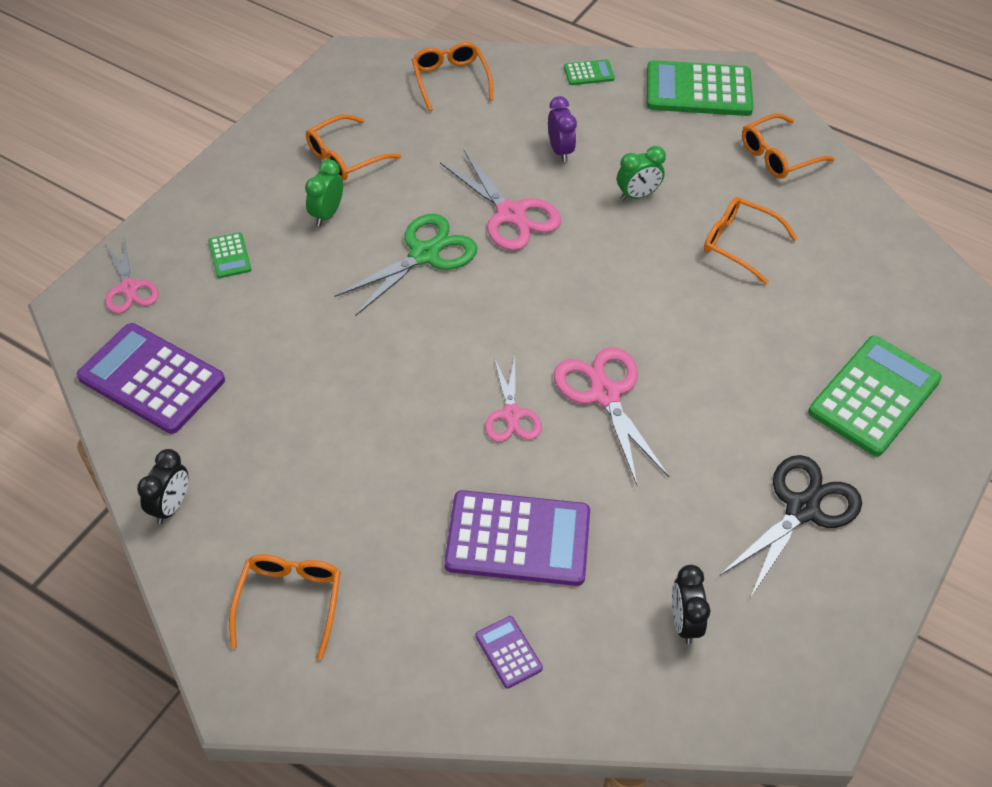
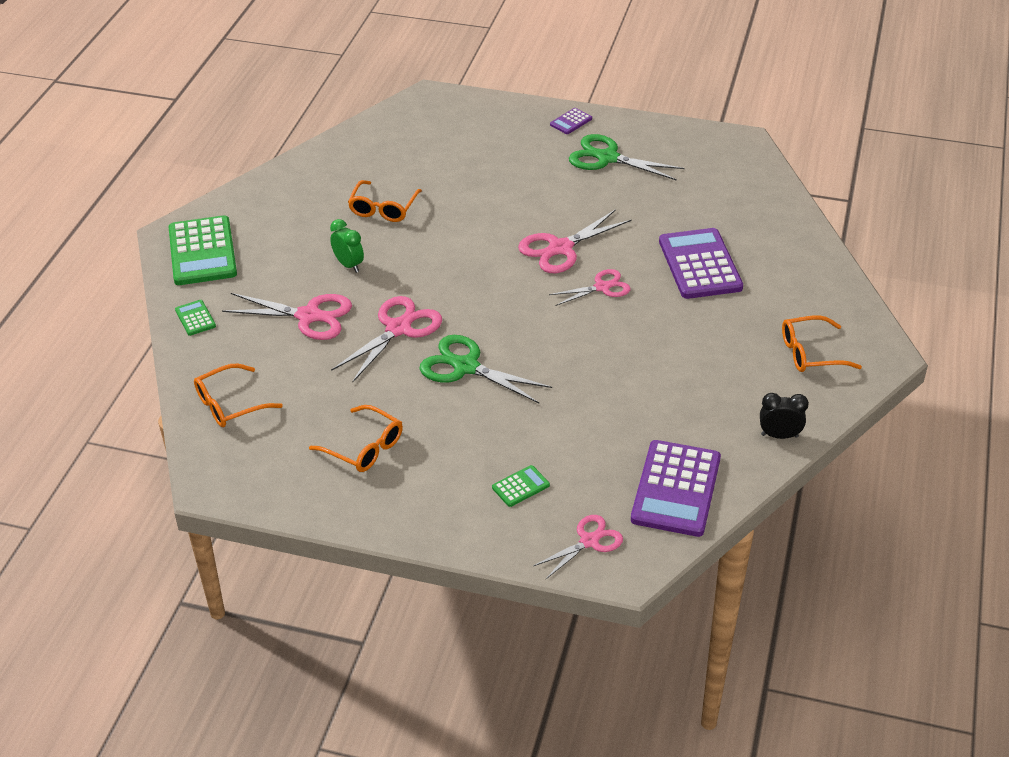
camera: 105 degrees left, 10 degrees down
(327, 214) = (443, 438): green clock -> none
(508, 652) = (780, 253): purple calculator -> purple calculator (571, 122)
(560, 151) = (308, 316): purple clock -> pink scissors
(684, 622) = (714, 191): black clock -> none
(778, 155) = (274, 201): orange glasses -> none
(801, 509) = (607, 158): black scissors -> green scissors
(874, 396) = (502, 139): green calculator -> none

